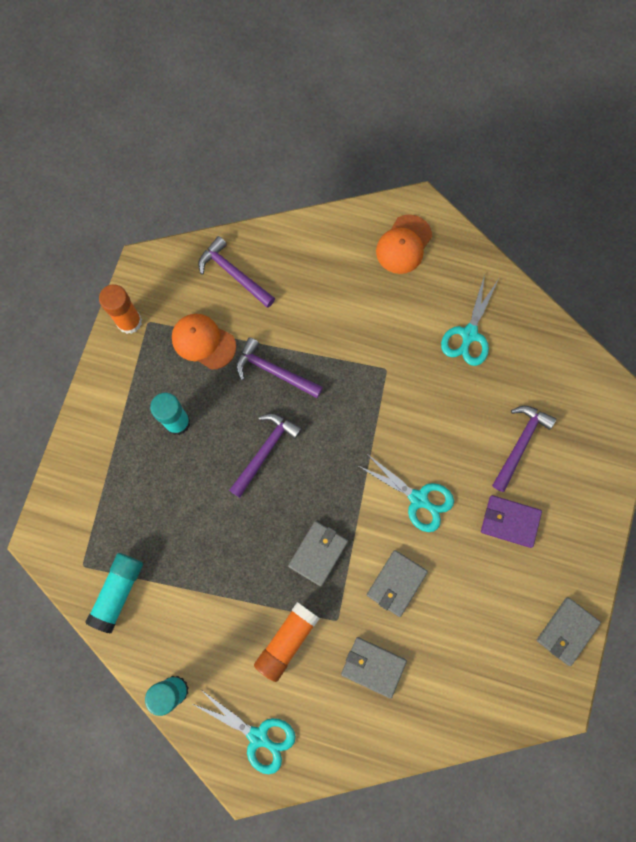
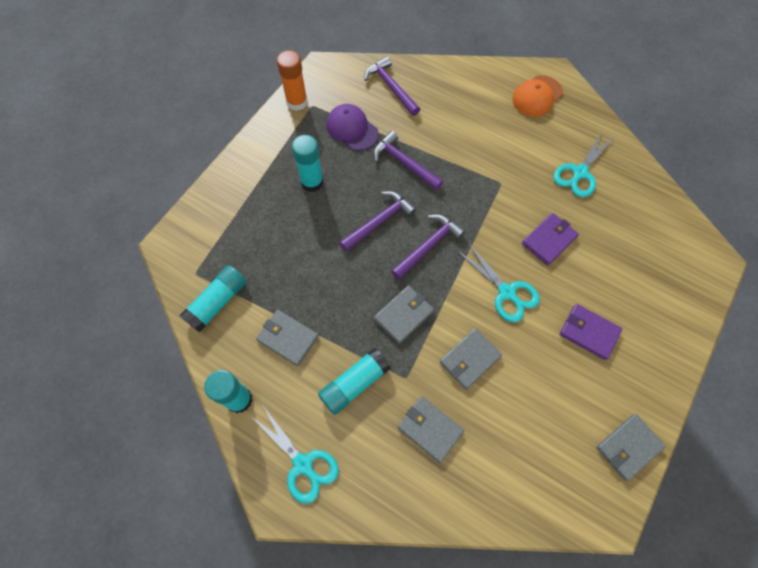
camera: 15 degrees right, 10 degrees down
(203, 342) = (352, 129): orange cap -> purple cap
(204, 612) = (287, 338): none -> grey wallet
(287, 641) = (354, 384): orange glue stick -> turquoise glue stick
(450, 426) = (549, 240): none -> purple wallet
(520, 444) = (610, 269): purple hammer -> purple hammer (428, 246)

